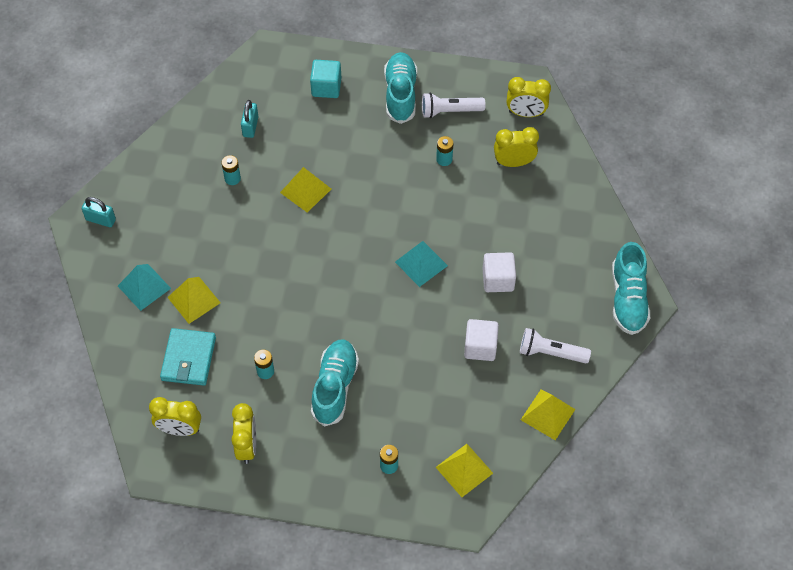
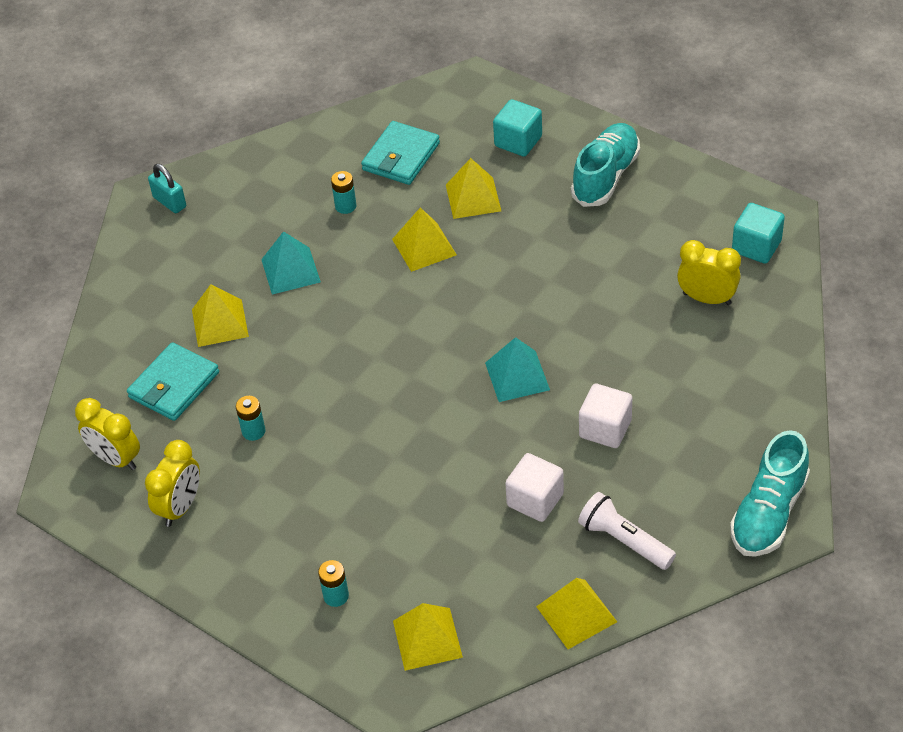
camera: 30 degrees right, 10 degrees down
(144, 287) = (173, 289): turquoise pyramid -> turquoise pyramid (291, 270)
(250, 126) = (401, 157): turquoise padlock -> turquoise wallet
(319, 141) = (473, 197): none -> yellow pyramid
(335, 387) = (325, 480): turquoise shoe -> none
(444, 159) = (617, 266): turquoise battery -> none
(450, 111) = (658, 214): white flashlight -> none
(525, 113) = (756, 246): yellow clock -> turquoise cube

